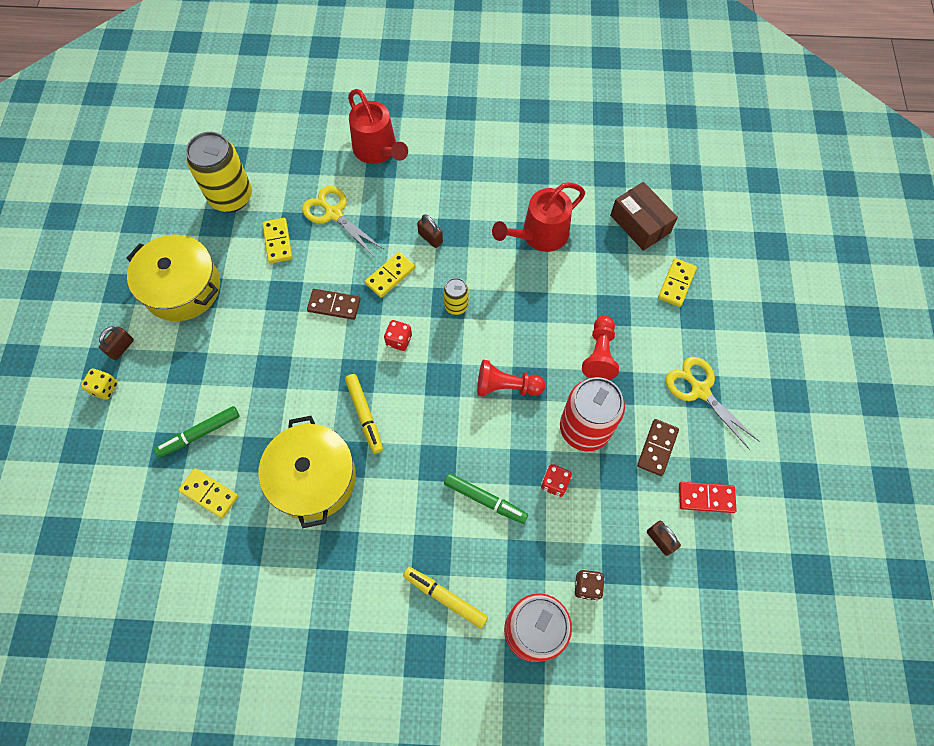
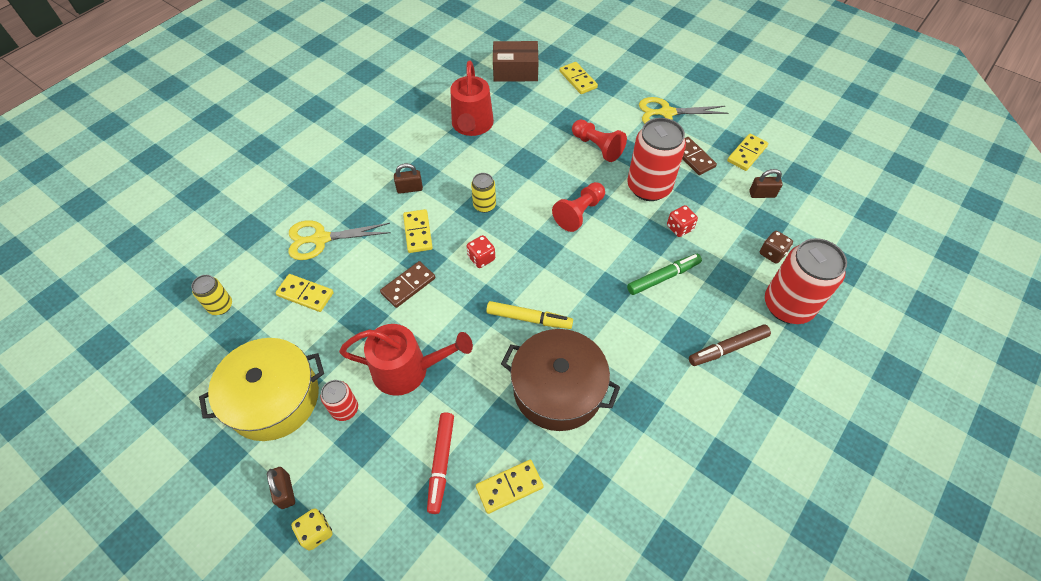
camera: 55 degrees left, 10 degrees down
(199, 434) = (441, 463): green marker -> red marker
(202, 339) = (345, 409): none -> red can
(231, 197) = (220, 306): yellow can -> yellow can, size x0.49
(313, 478) = (558, 389): yellow pot -> brown pot
(377, 150) = (293, 178): red watering can -> red watering can (407, 370)
(445, 597) = (727, 348): yellow marker -> brown marker
(706, 497) = (746, 154): red domino -> yellow domino

